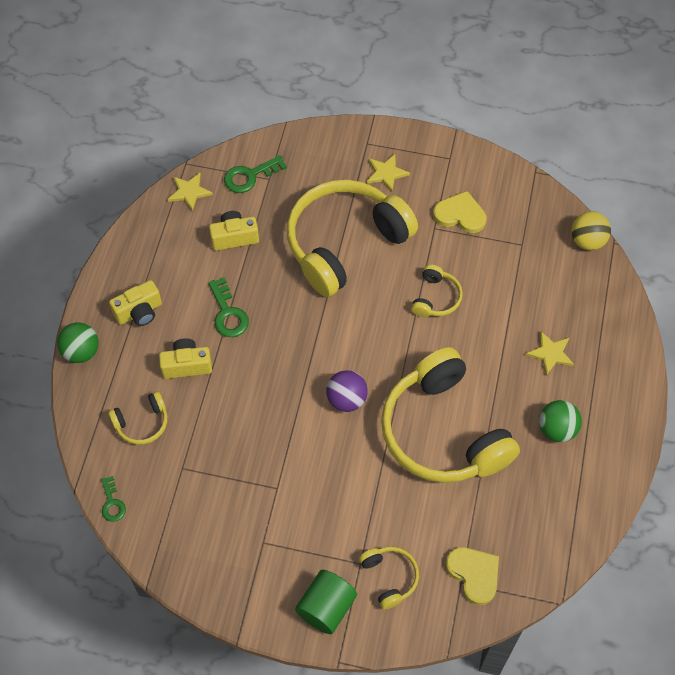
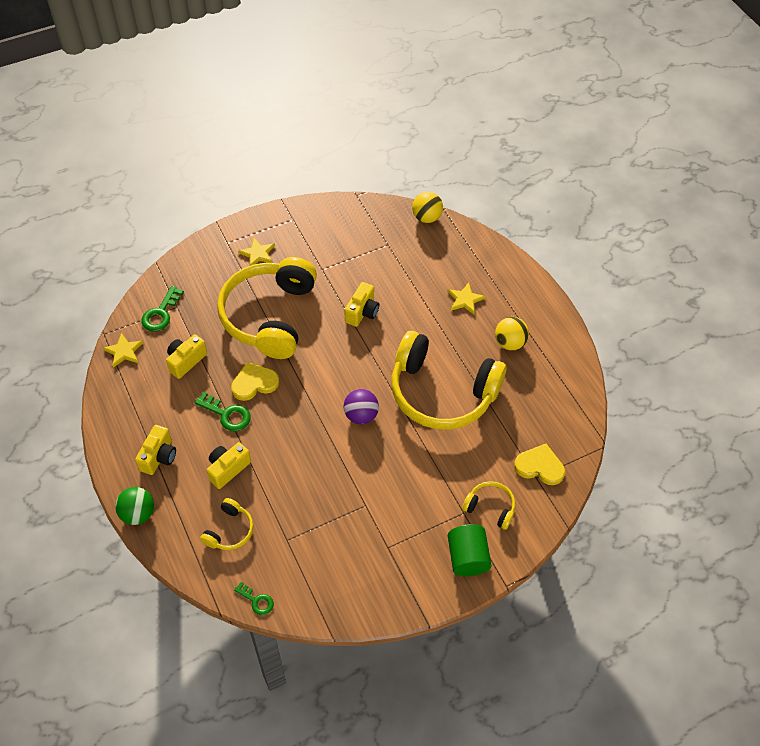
camera: 40 degrees left, 5 degrees down
(436, 298) = (362, 312): yellow headphones -> yellow camera
(460, 215) = (331, 250): yellow heart -> yellow heart (254, 383)
(557, 429) = (509, 343): green ball -> yellow ball

